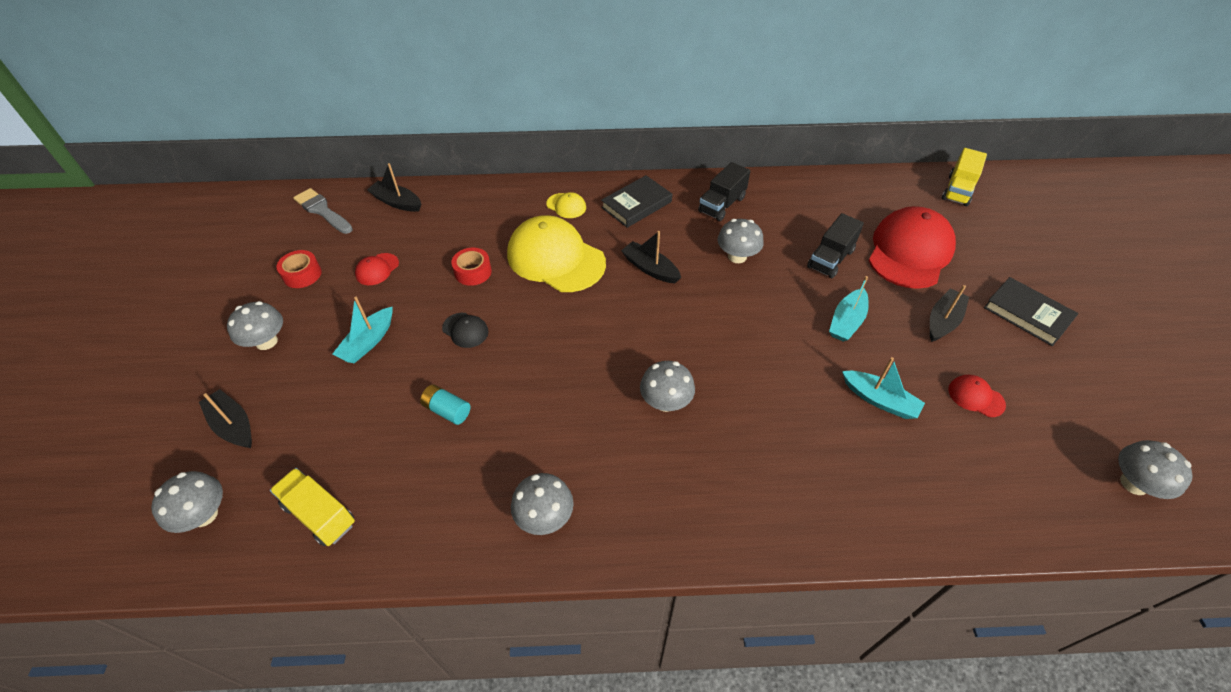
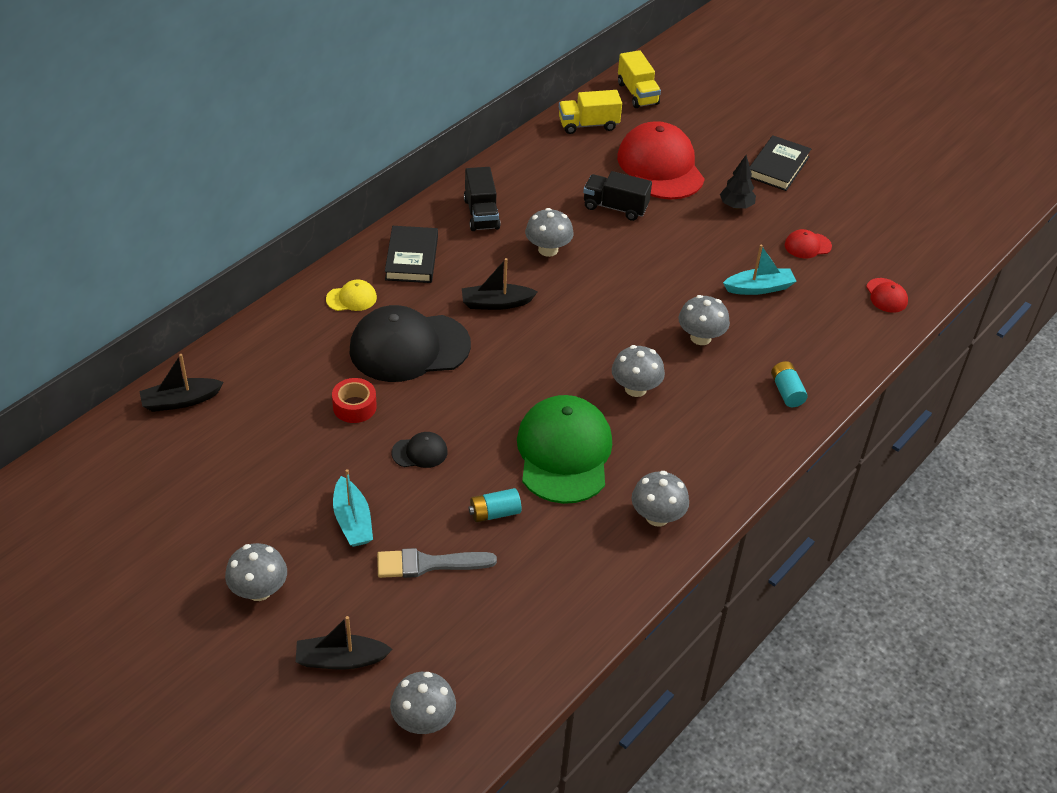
camera: 50 degrees left, 5 degrees down
(302, 274) = (195, 522): red tape -> none
(320, 514) = (509, 645): yellow truck -> yellow truck (588, 125)
(322, 211) = (112, 460): grey brush -> grey brush (428, 564)
(377, 269) = (262, 466): red cap -> red cap (886, 295)
(549, 407) = (564, 453): none -> green cap
(555, 258) = (409, 347): yellow cap -> black cap
(791, 507) = (787, 391): none -> turquoise battery
(830, 259) = (615, 207): black truck -> black truck turned 120 degrees clockwise
(846, 321) = (680, 248): turquoise boat -> none
(943, 321) = (736, 206): black boat -> black tree
(1027, 314) = (778, 167): black book -> black book turned 60 degrees counterclockwise
(1134, 483) = (931, 240): grey mushroom -> grey mushroom (700, 337)

